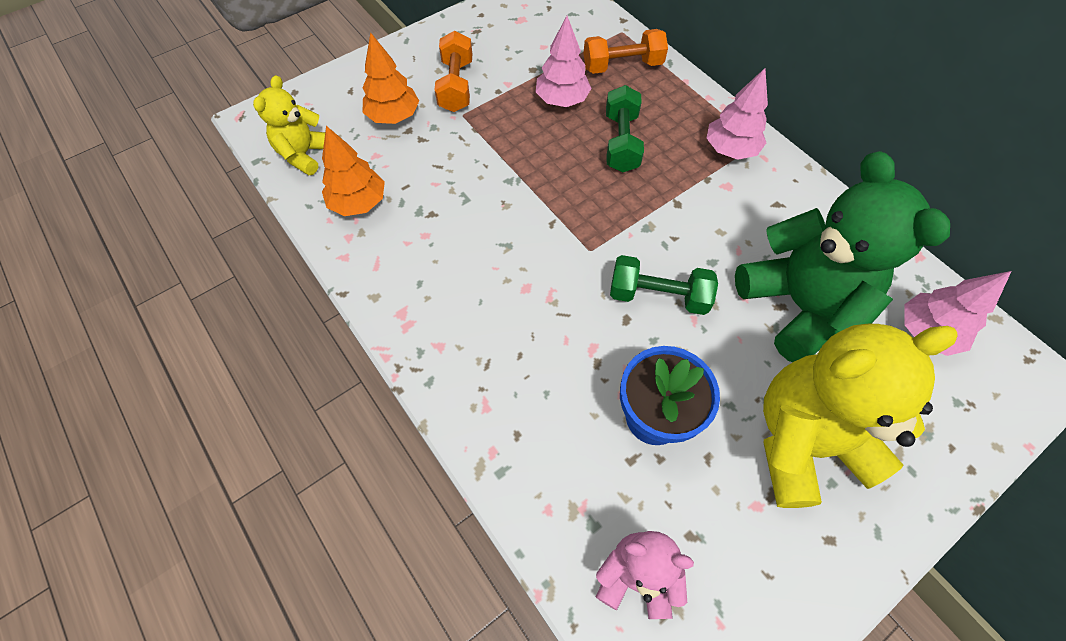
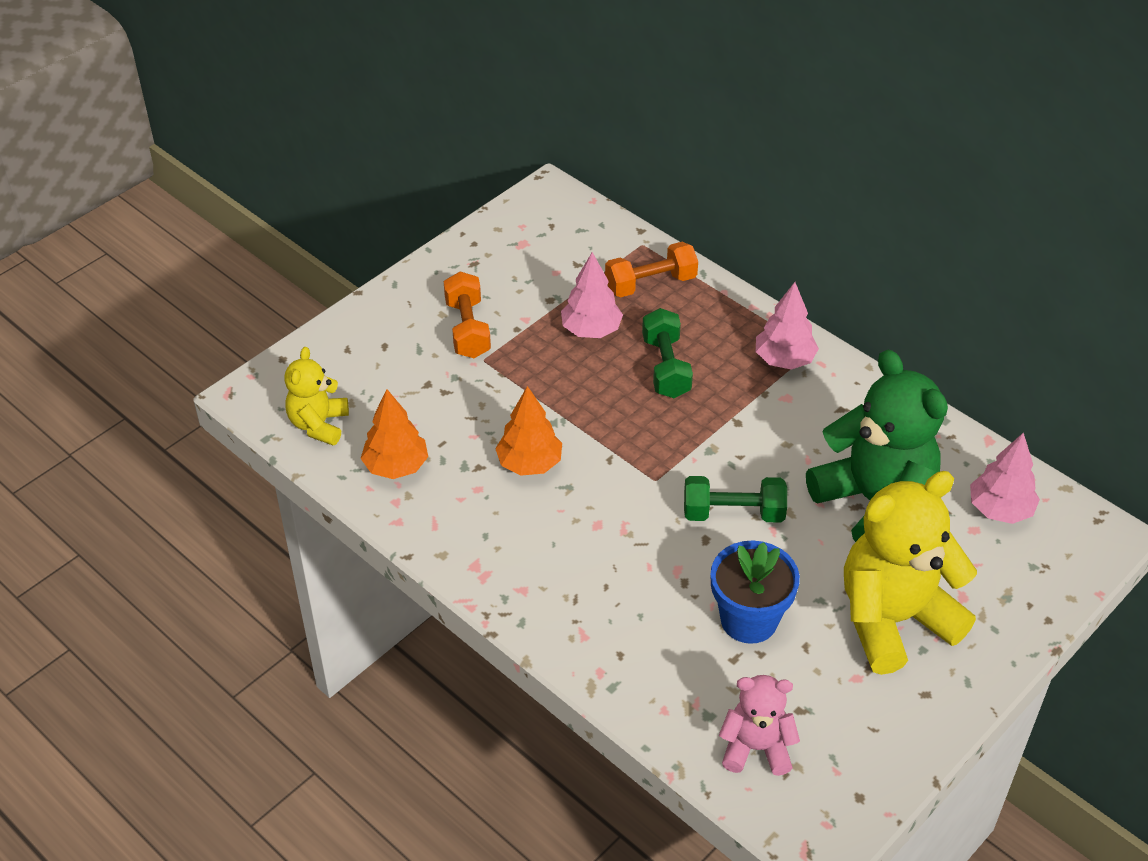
camera: 10 degrees left, 15 degrees down
(393, 116) = (406, 371): orange tree -> orange tree (529, 463)

